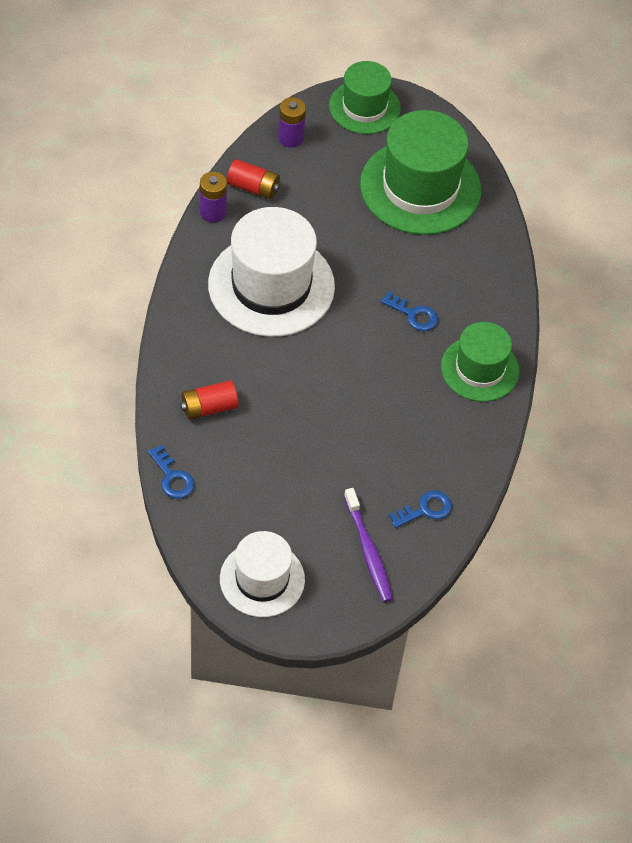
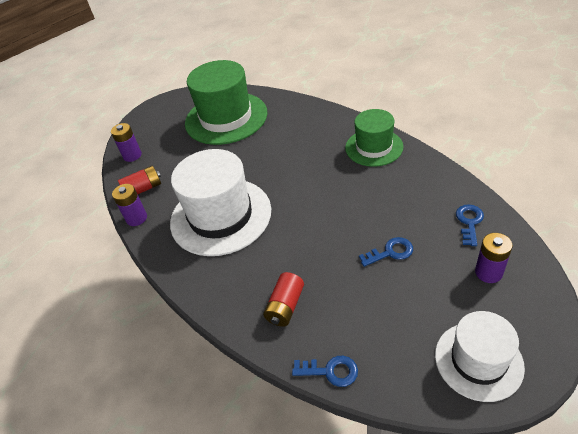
camera: 40 degrees left, 10 degrees down
(364, 107) = (151, 117): green hat -> none
(368, 551) = (488, 272): purple toothbrush -> purple battery
(413, 314) = (308, 158): blue key -> blue key (390, 252)

